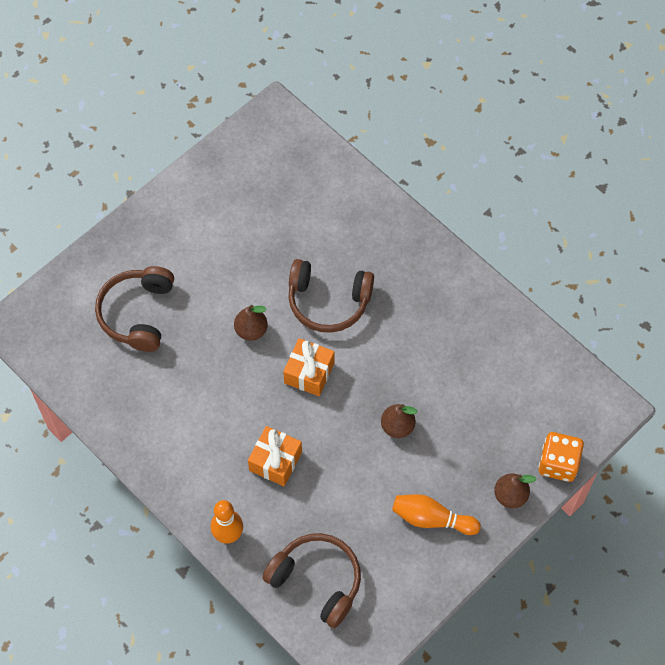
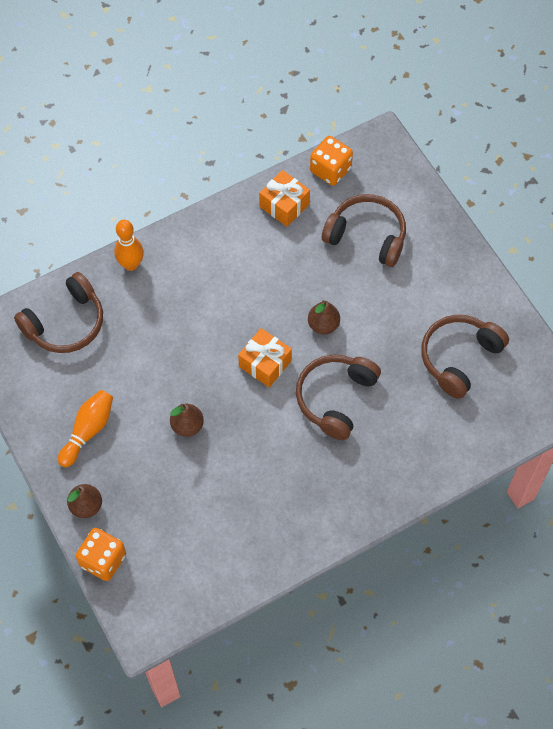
camera: 105 degrees right, 0 degrees up
(63, 366) = (330, 170): none -> orange dice
(255, 206) = (459, 358): none -> brown headphones
(275, 461) = (186, 316): orange gift -> orange gift (284, 205)

